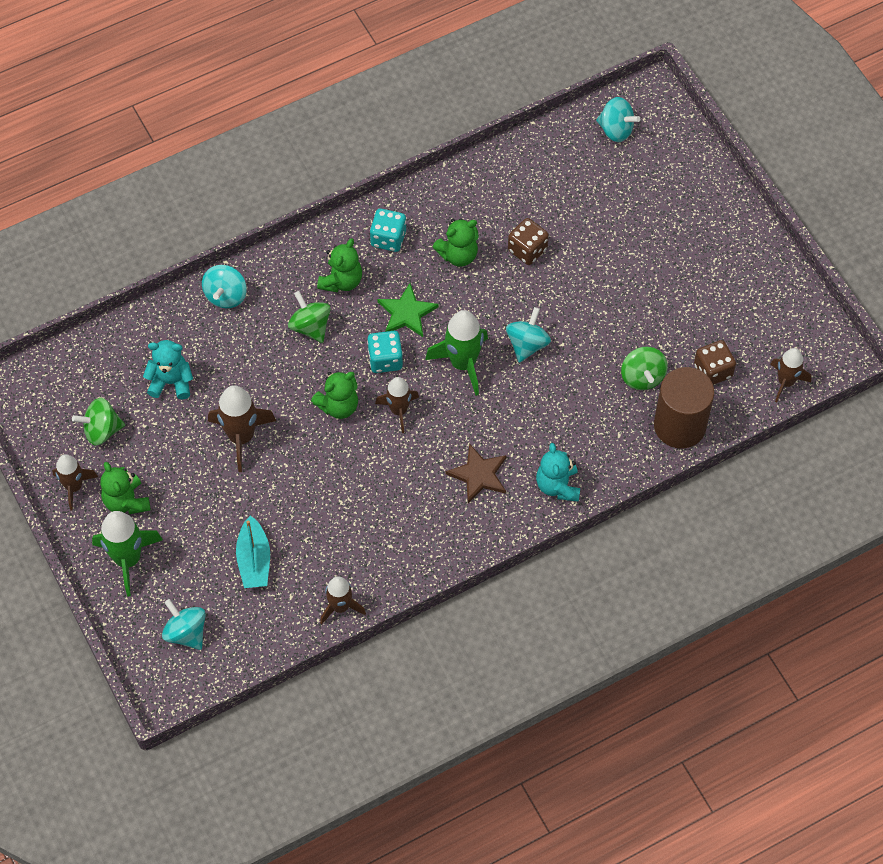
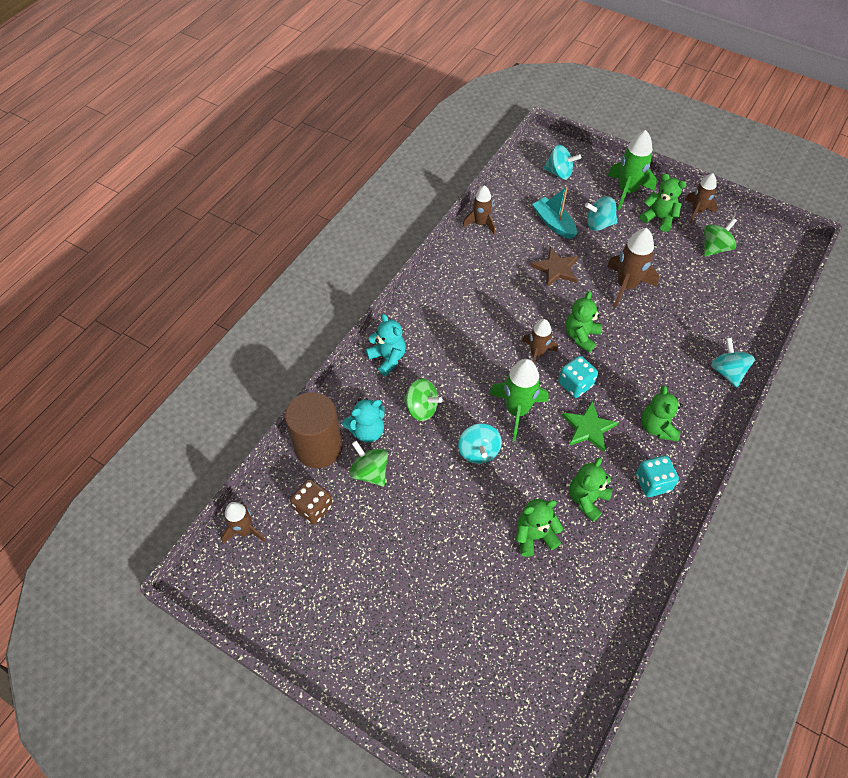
camera: 150 degrees right, 5 degrees down
(171, 382) = (703, 296): turquoise teddy bear -> turquoise teddy bear (367, 431)
(310, 326) = (648, 380): green spinning top -> green spinning top (421, 408)
(479, 475) = (449, 338): brown star -> brown star (556, 269)
(527, 250) = (534, 536): brown dice -> green teddy bear
(616, 130) = (538, 721): turquoise spinning top -> turquoise spinning top (598, 224)

